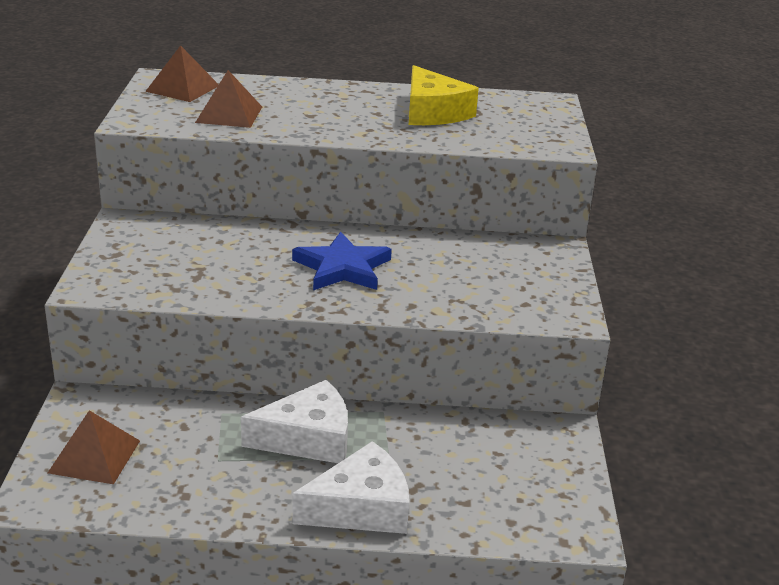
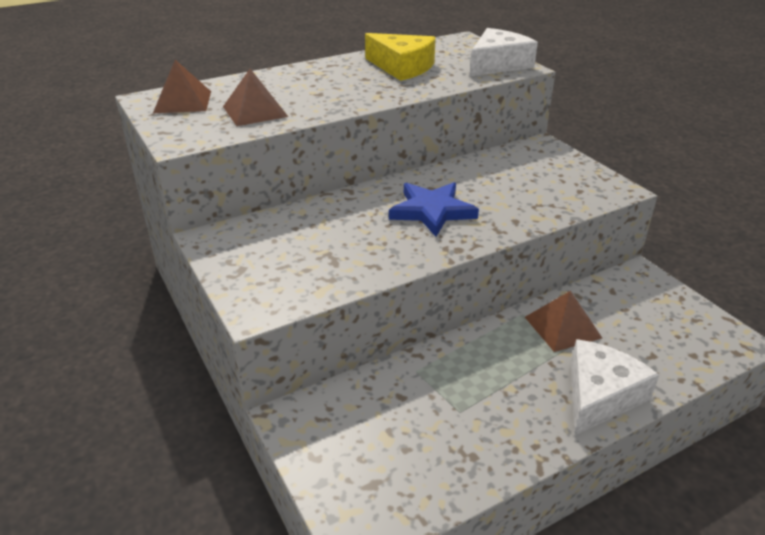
camera: 30 degrees left, 5 degrees up
(94, 456) = (363, 462): brown pyramid -> brown pyramid (562, 327)
(308, 438) = (500, 360): white cheese -> white cheese (498, 64)

